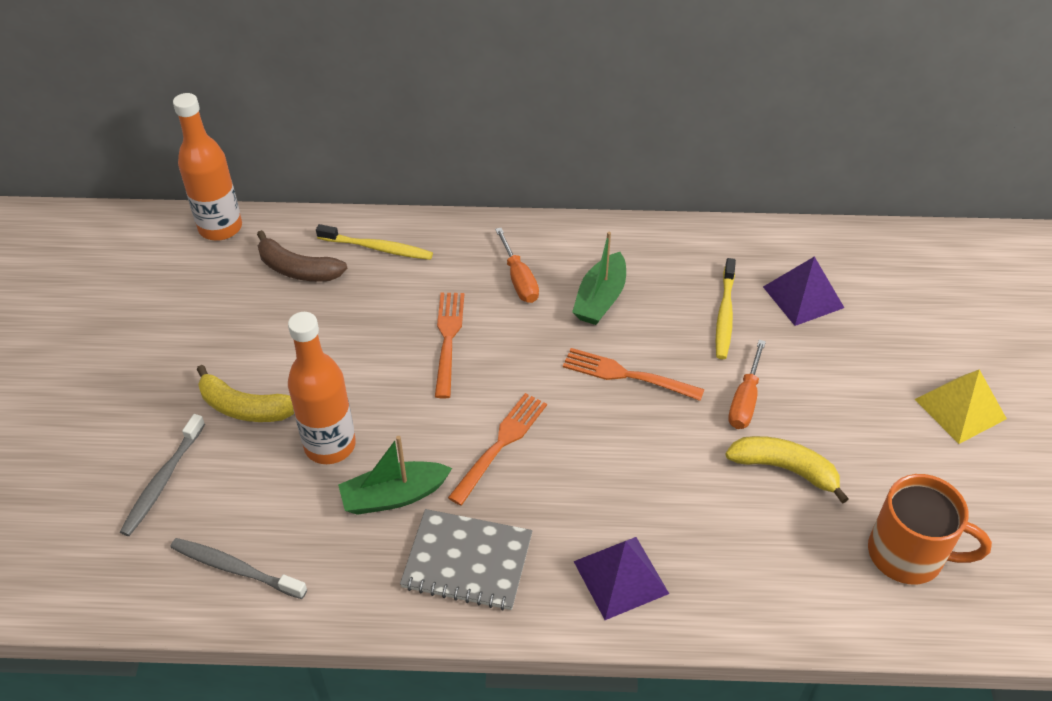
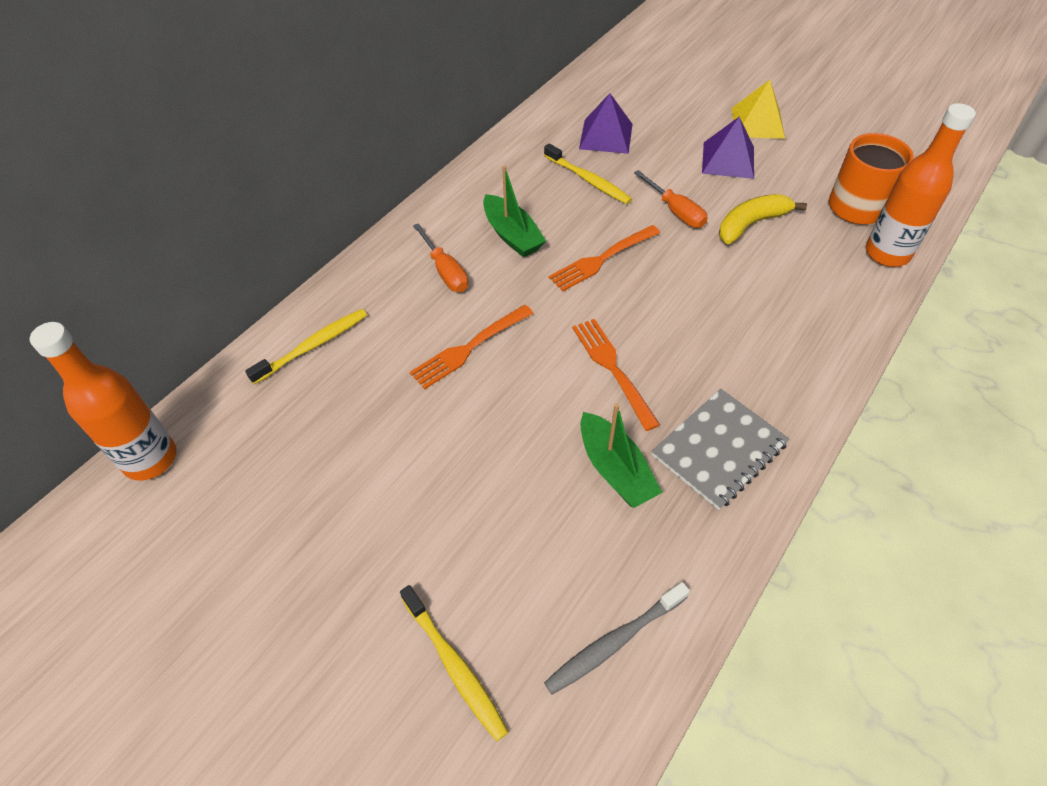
camera: 55 degrees left, 5 degrees up
(163, 481) = (454, 666): grey toothbrush -> yellow toothbrush
(244, 407) = (417, 544): yellow banana -> none
(297, 269) = (277, 419): brown banana -> none
(330, 445) = (521, 493): orange bottle -> orange bottle (887, 253)
(394, 496) = (615, 469): green boat -> green boat turned 45 degrees counterclockwise
(448, 339) = (469, 348): orange fork -> orange fork turned 75 degrees counterclockwise
(519, 279) = (445, 271): orange screwdriver -> orange screwdriver turned 45 degrees clockwise
(620, 577) = (792, 360): purple pyramid -> purple pyramid (728, 160)

